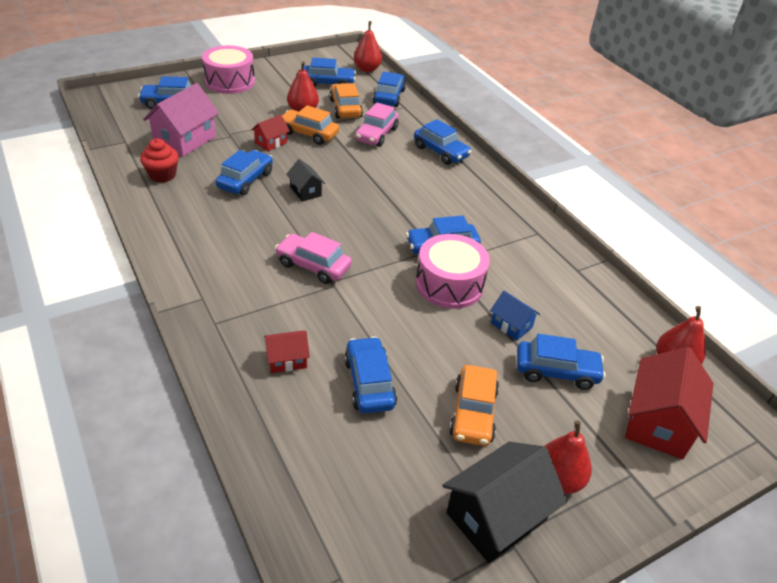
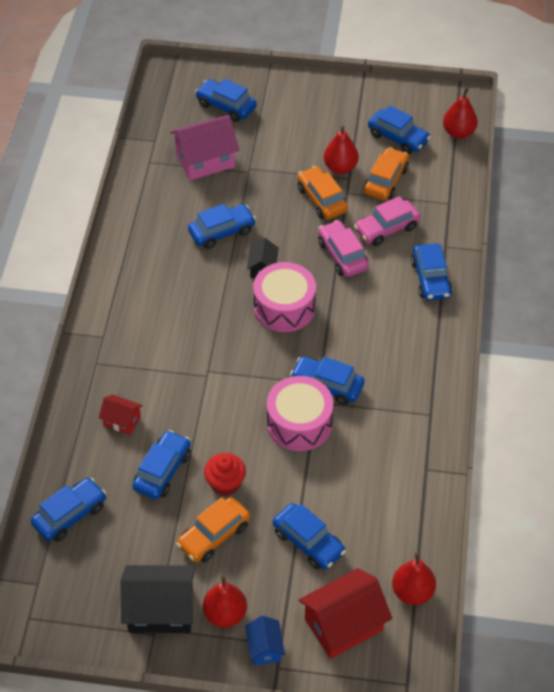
camera: 40 degrees right, 10 degrees up
(162, 175) = (159, 195): red cupcake -> red cupcake (225, 483)
(230, 82) = (301, 97): pink drum -> pink drum (284, 307)
(271, 143) = (278, 196): red house -> none
(313, 266) = (206, 349): pink car -> pink car (342, 255)
(389, 97) = (446, 183): blue car -> blue car (70, 515)
(511, 325) = (313, 486): blue house -> blue house (265, 648)

